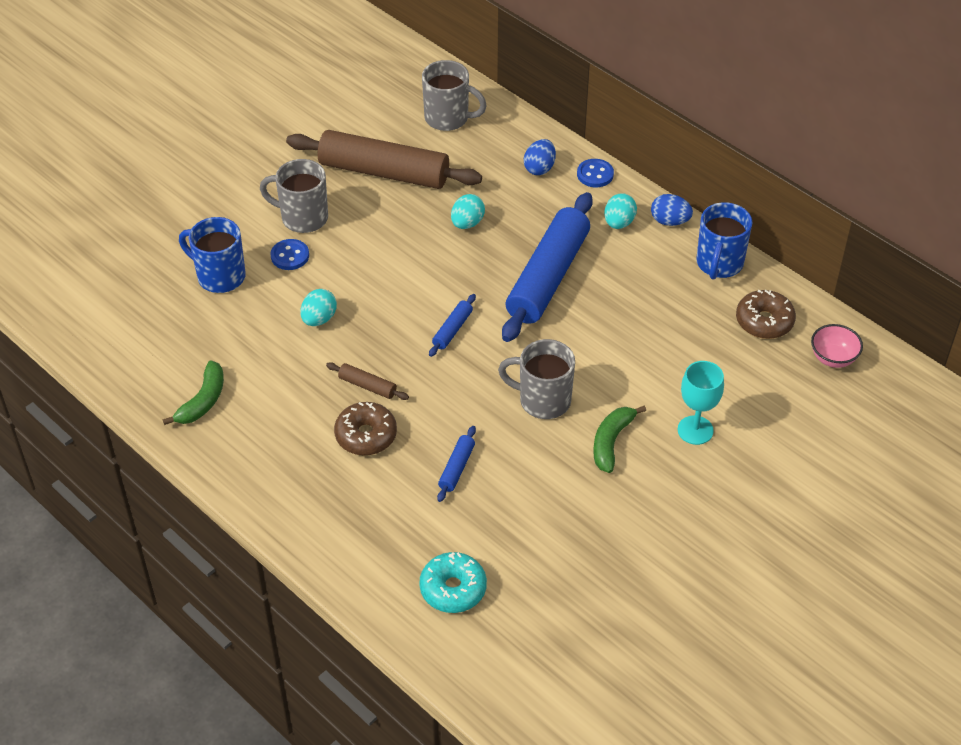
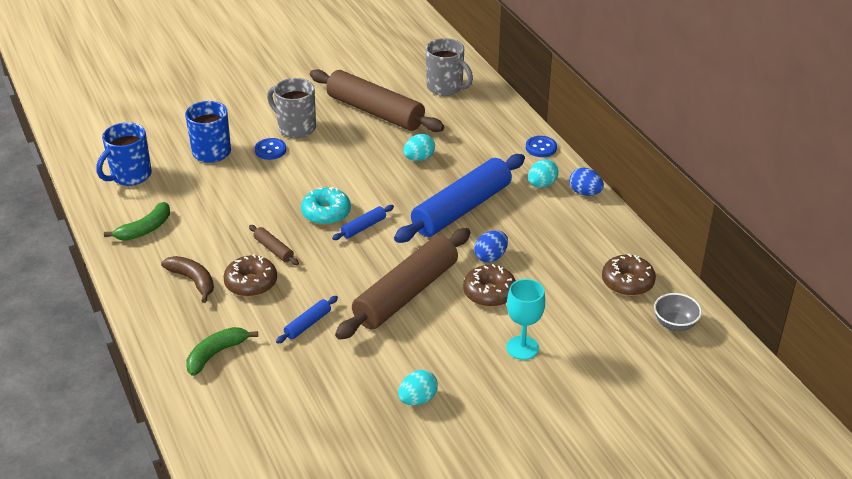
camera: 20 degrees right, 10 degrees down
(298, 451) = (193, 281): none -> brown banana
(319, 319) = (266, 196): turquoise egg -> turquoise egg (417, 399)
(453, 589) = (251, 411): turquoise donut -> turquoise donut (326, 213)
(539, 168) = (498, 134): blue egg -> blue egg (490, 257)
(543, 400) = (406, 294): grey mug -> brown rolling pin
(611, 442) = (445, 338): green banana -> green banana (216, 354)
(629, 374) = (489, 293): none -> brown donut
(719, 264) = (610, 232): blue mug -> blue mug (130, 176)
(833, 358) = (675, 324): pink bowl -> grey bowl

